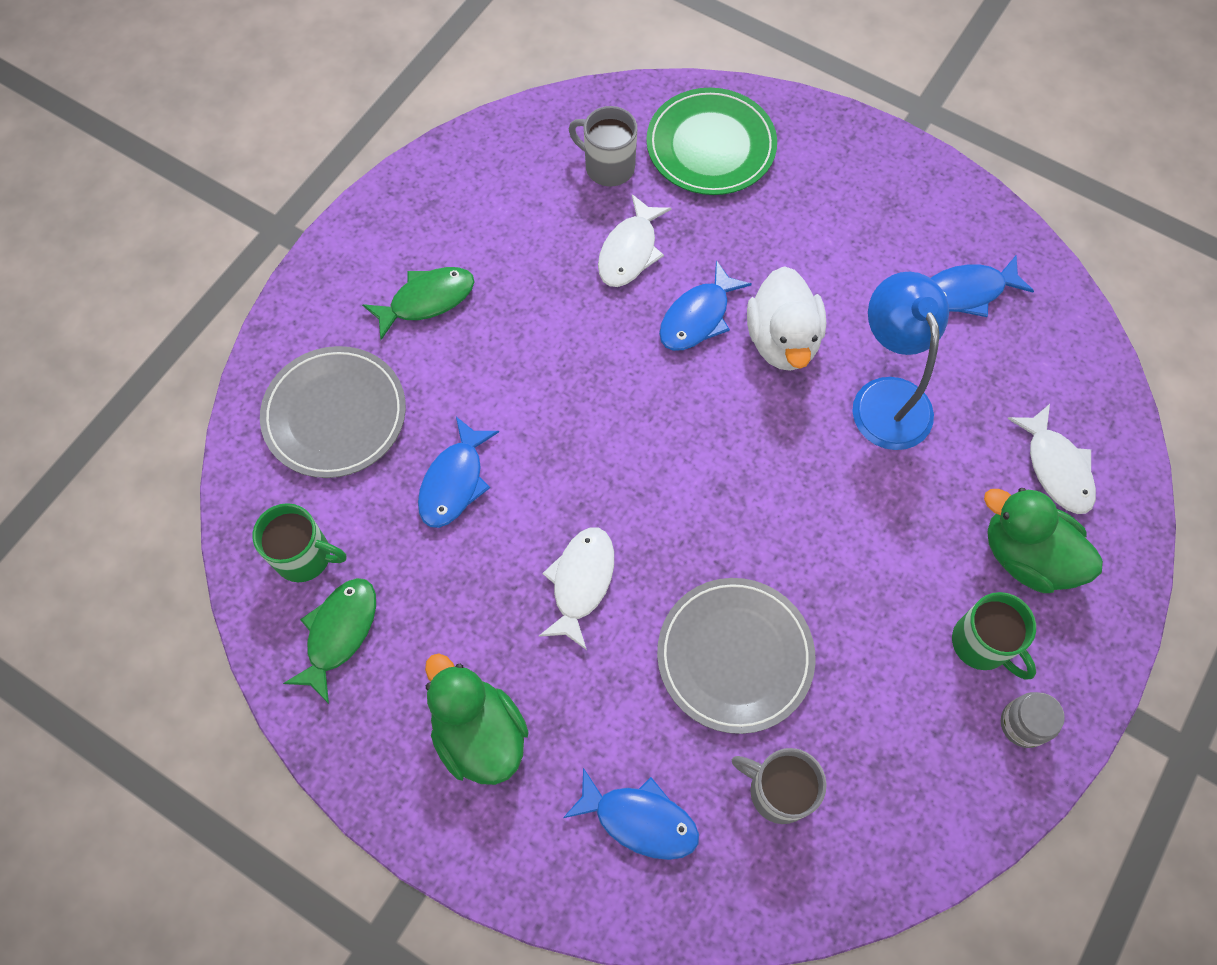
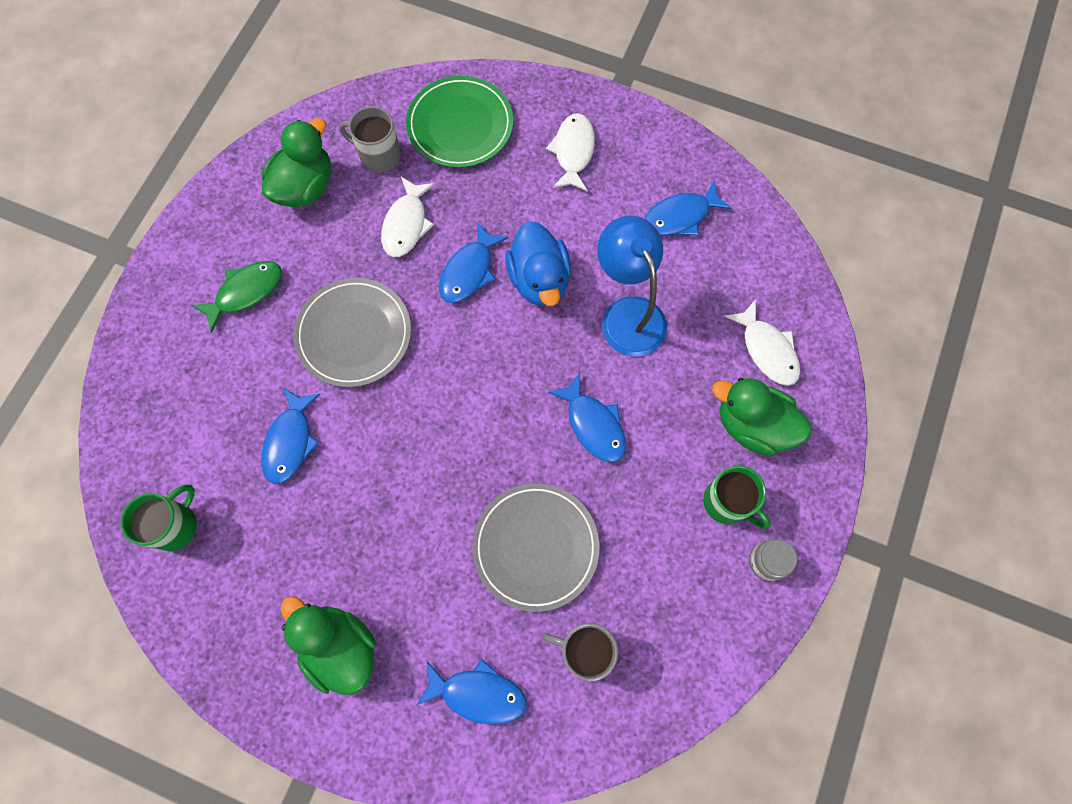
camera: 10 degrees left, 5 degrees up
(305, 556) = (176, 525): green mug -> green mug turned 60 degrees counterclockwise
(335, 415) = (183, 402): grey plate -> grey plate (354, 334)
(339, 633) = (213, 584): green fish -> none
(515, 190) = (305, 187): none -> green duck
(581, 582) = (405, 508): white fish -> white fish (573, 151)
(782, 340) = (539, 279): white duck -> blue duck
(826, 522) = (593, 425): none -> blue fish

